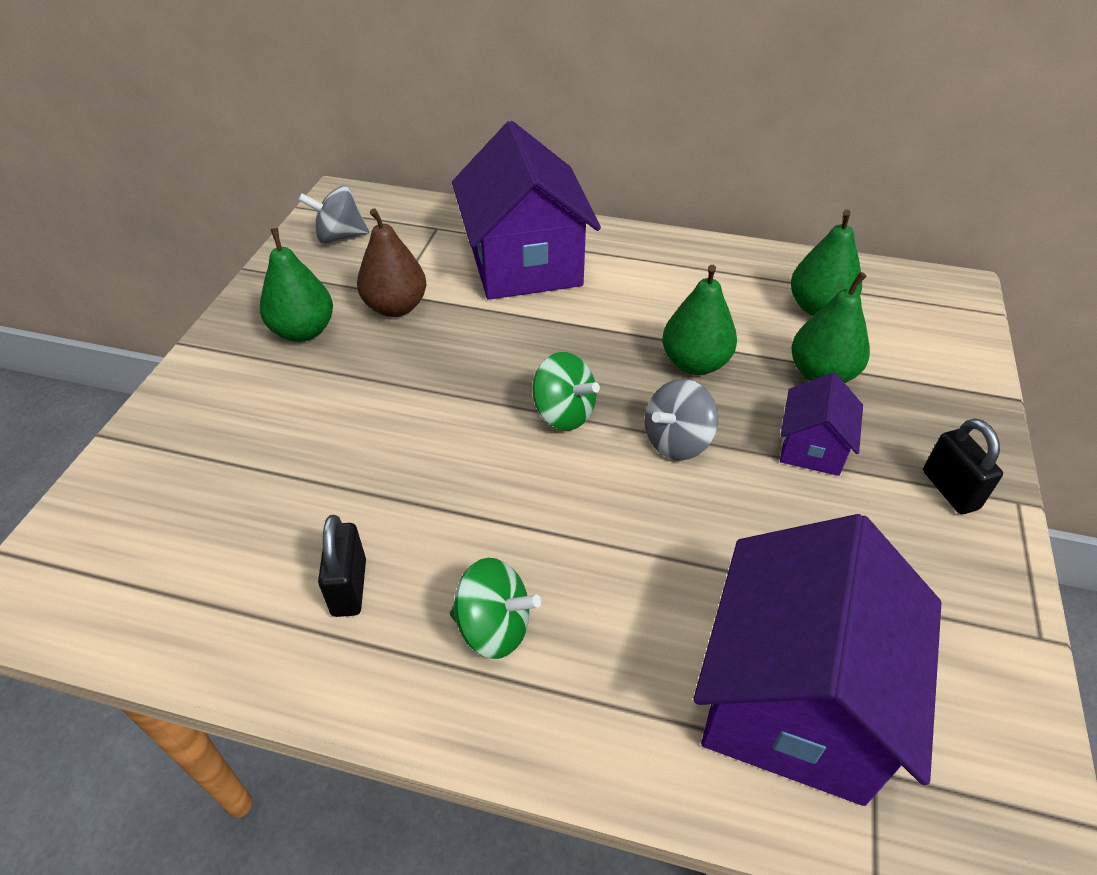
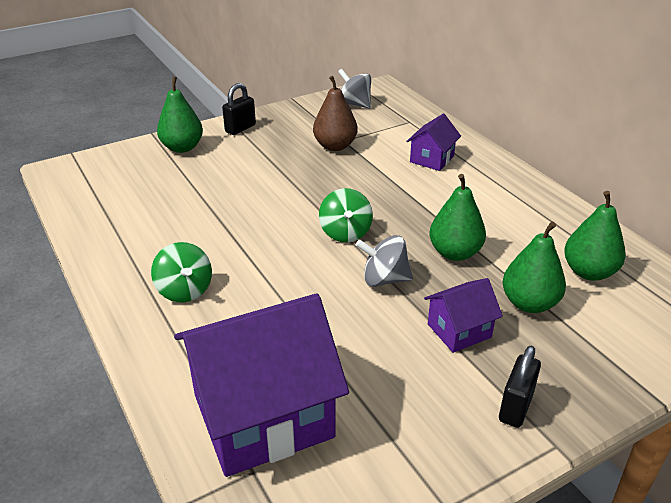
camera: 45 degrees right, 10 degrees down
(303, 331) = (279, 135): green pear -> green pear (182, 148)
(349, 587) = (156, 239): black padlock -> black padlock (240, 128)
(525, 264) = (432, 159): purple house -> purple house, size x0.48

